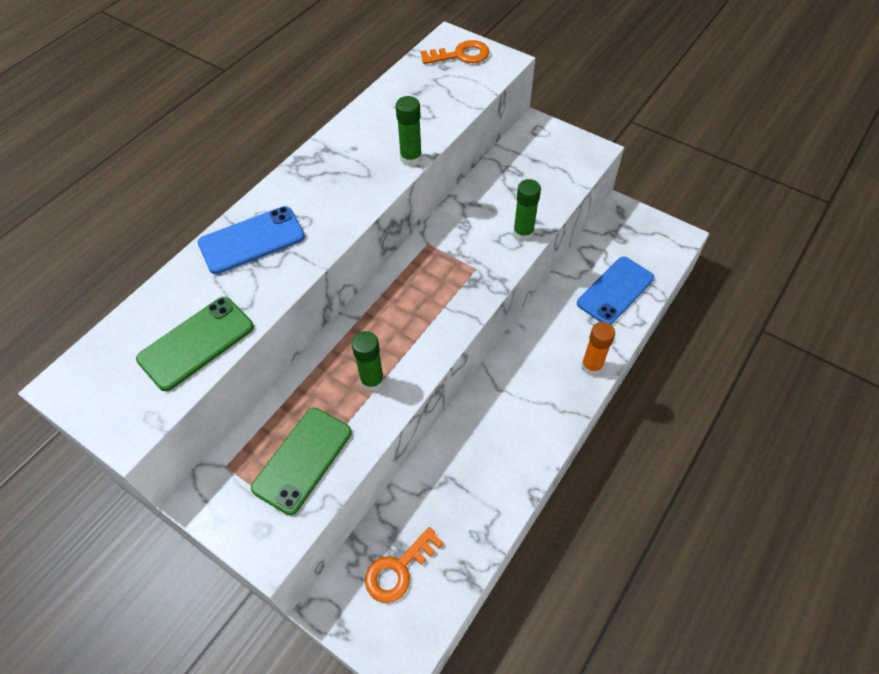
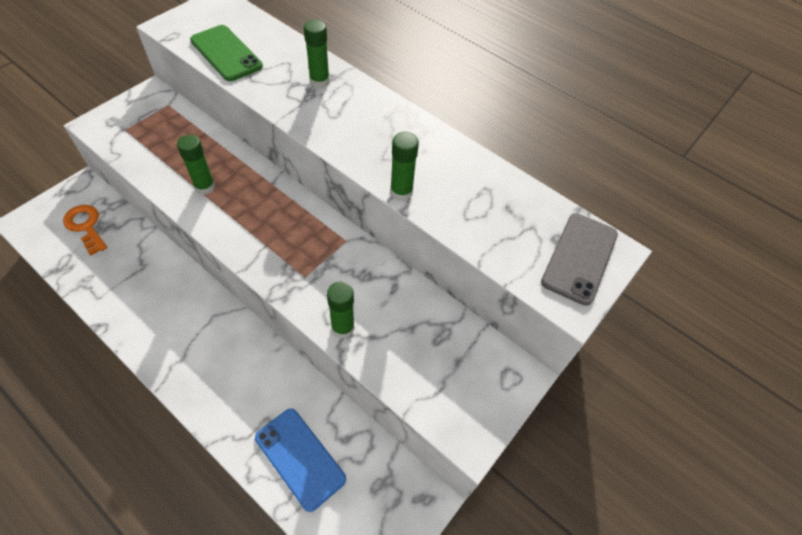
camera: 90 degrees right, 0 degrees up
(252, 240) = (319, 81): blue phone -> green glue stick
(303, 460) = (153, 143): green phone -> none
(460, 55) = (579, 258): orange key -> grey phone
(591, 366) = (210, 406): orange glue stick -> none

